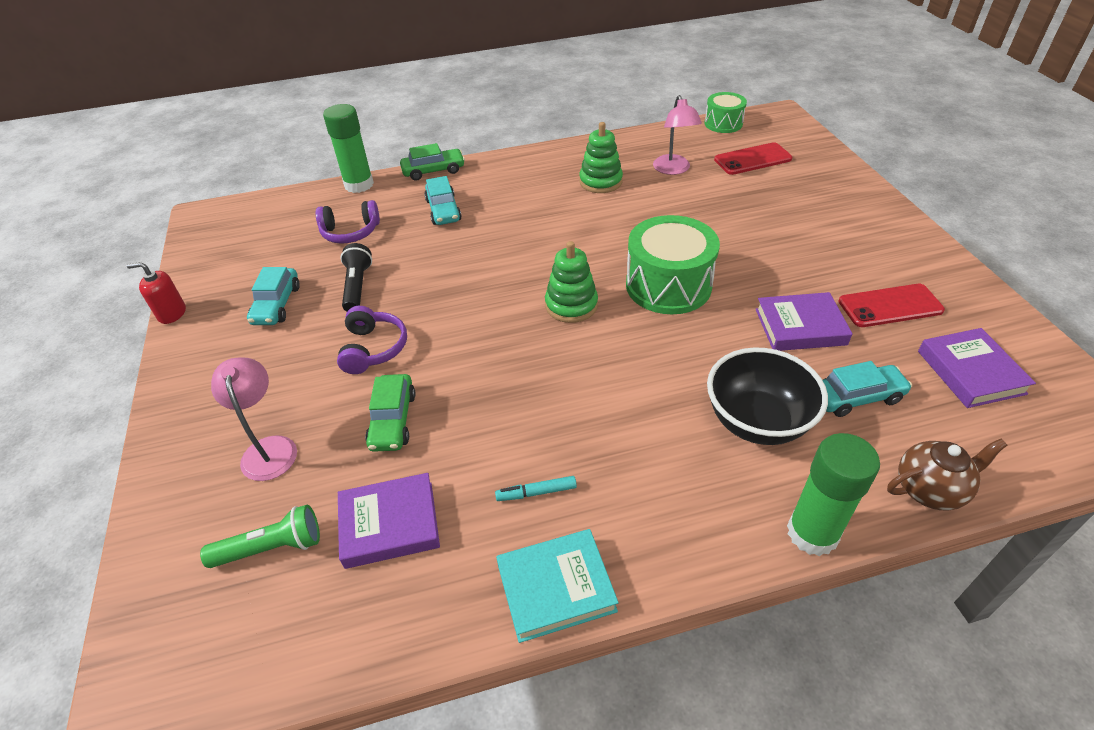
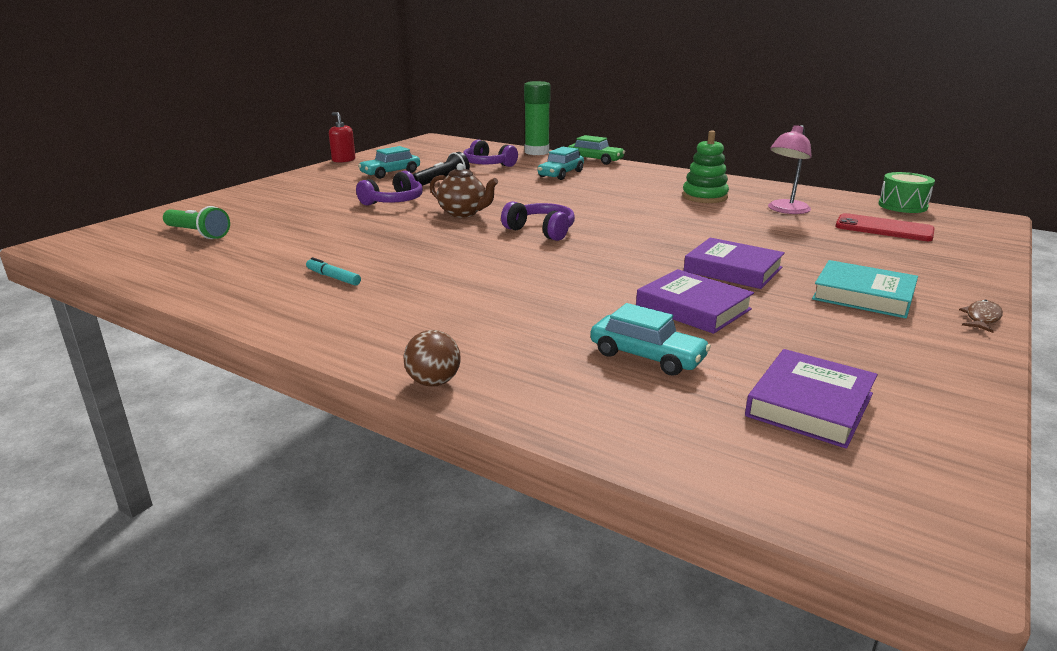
camera: 45 degrees right, 20 degrees down
(269, 448) = (272, 209): pink lamp -> none
(389, 524) = (251, 251): purple book -> purple book (733, 269)
(392, 420) = (339, 225): green car -> none
(556, 588) = (253, 309): turquoise book -> turquoise book (863, 296)
(571, 305) = (541, 231): green stacking toy -> purple headphones
(668, 285) = (633, 250): green drum -> none
(757, 421) = (533, 324): black bowl -> none
(812, 533) = (433, 382): green glue stick -> brown ball
(890, 306) = (820, 338): red phone -> none
(914, 229) = (981, 318): none -> brown fish
(930, 489) = (581, 424): brown teapot -> brown teapot (463, 213)

